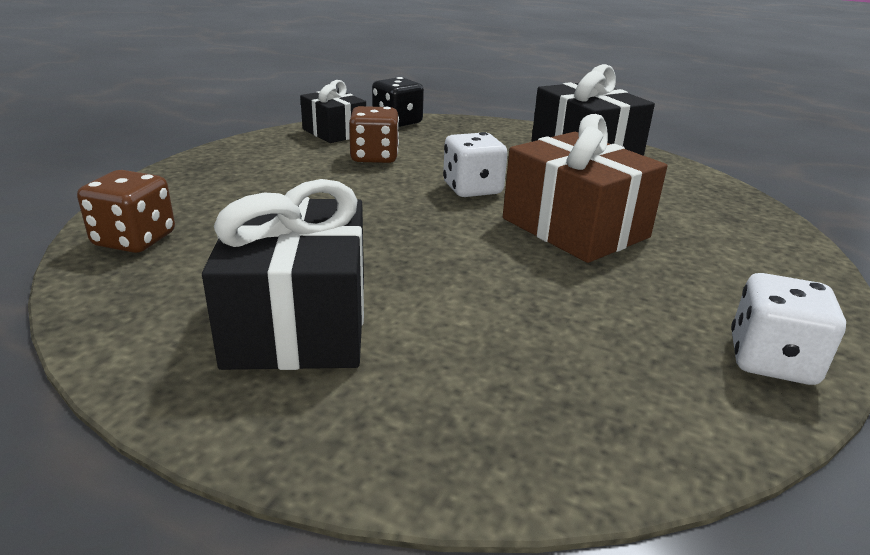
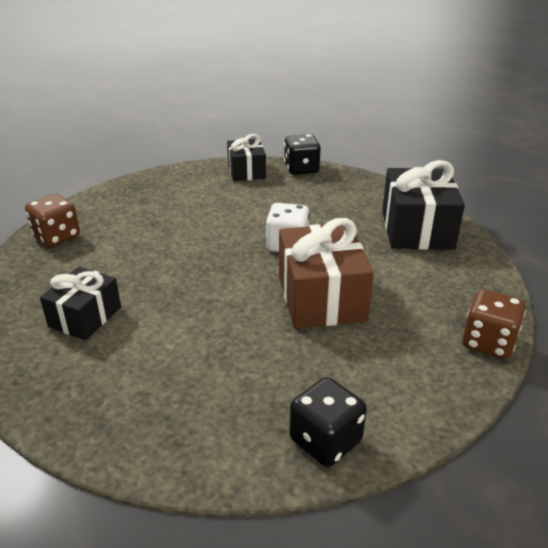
camera: 30 degrees right, 5 degrees up
(298, 322) = (85, 317): black gift -> black gift, size x0.62
(374, 157) = (250, 201): brown dice -> brown dice (488, 342)
(771, 361) = (325, 440): white dice -> black dice

